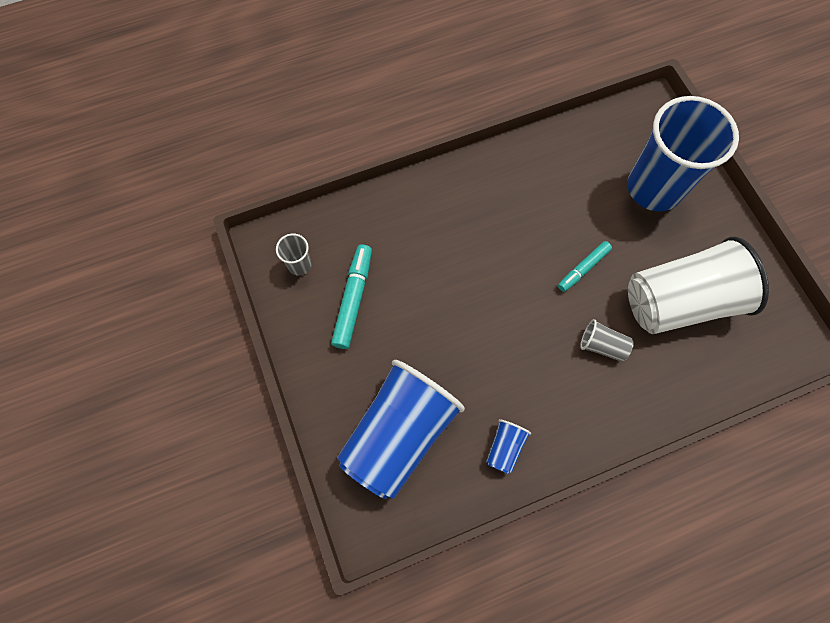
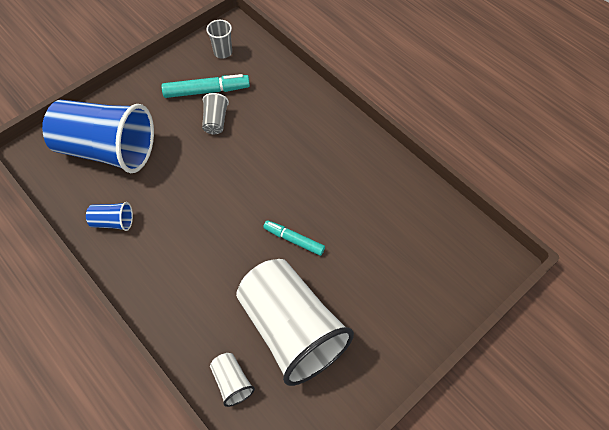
camera: 70 degrees right, 10 degrees down
(602, 345) = (224, 273): grey cup -> grey cup (215, 121)
(654, 188) = (405, 281): blue cup -> none
(720, 370) = (232, 382): none -> white cup

